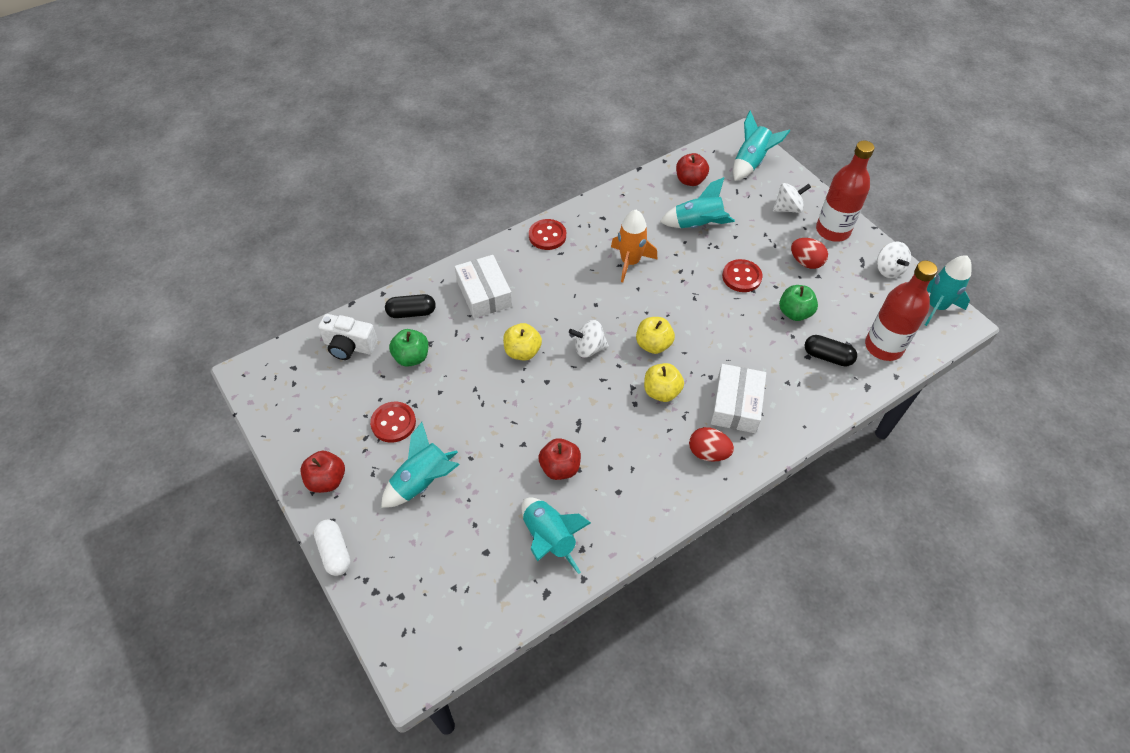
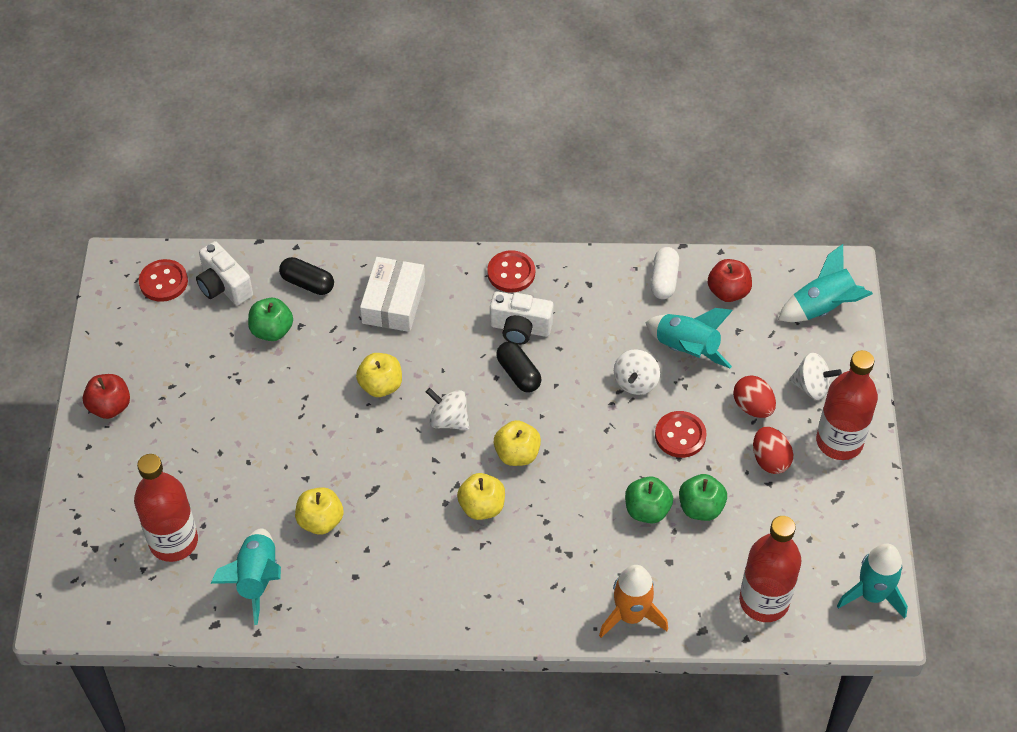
camera: 35 degrees right, 0 degrees up
(334, 552) = (70, 475): white capsule -> white capsule (664, 280)
(393, 423) = (206, 387): red button -> red button (163, 282)
(422, 482) = (189, 458): turquoise rocket -> none
(461, 551) = (173, 541): none -> red bottle
(560, 468) = (320, 521): red apple -> yellow apple
(584, 266) = (520, 328): none -> white camera
(630, 262) = (573, 351): orange rocket -> orange rocket (631, 615)
(708, 453) = (473, 594): red egg -> red egg (752, 407)
(736, 405) = (545, 565): white box -> none
(765, 333) = (647, 510): none -> green apple
(827, 356) = (690, 574): black capsule -> black capsule (518, 374)
(888, 269) = (859, 522): white spinning top -> white spinning top (635, 382)

